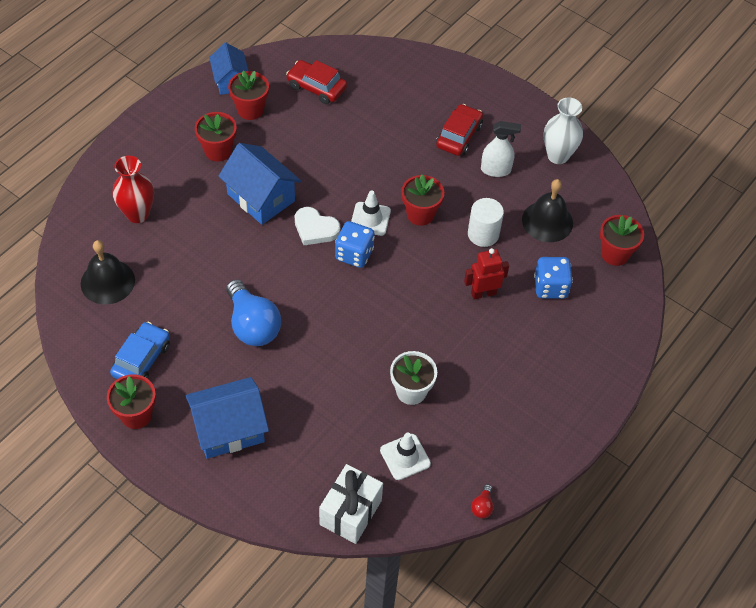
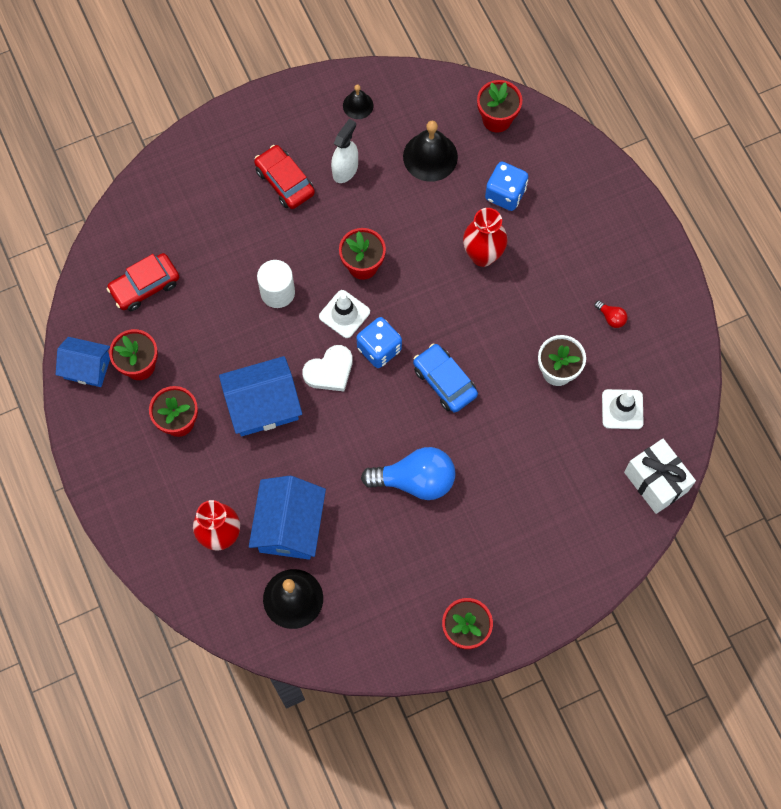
camera: 60 degrees left, 15 degrees up
(142, 359) = (404, 601): blue car -> blue car (444, 381)
(229, 429) = (521, 551): blue house -> blue house (289, 526)
(482, 506) = (700, 369): red light bulb -> red light bulb (611, 317)
(483, 234) = (416, 221): white cylinder -> white cylinder (277, 292)
(483, 293) = (482, 255): red robot -> red vase
(558, 156) = (358, 105): white vase -> black bell

